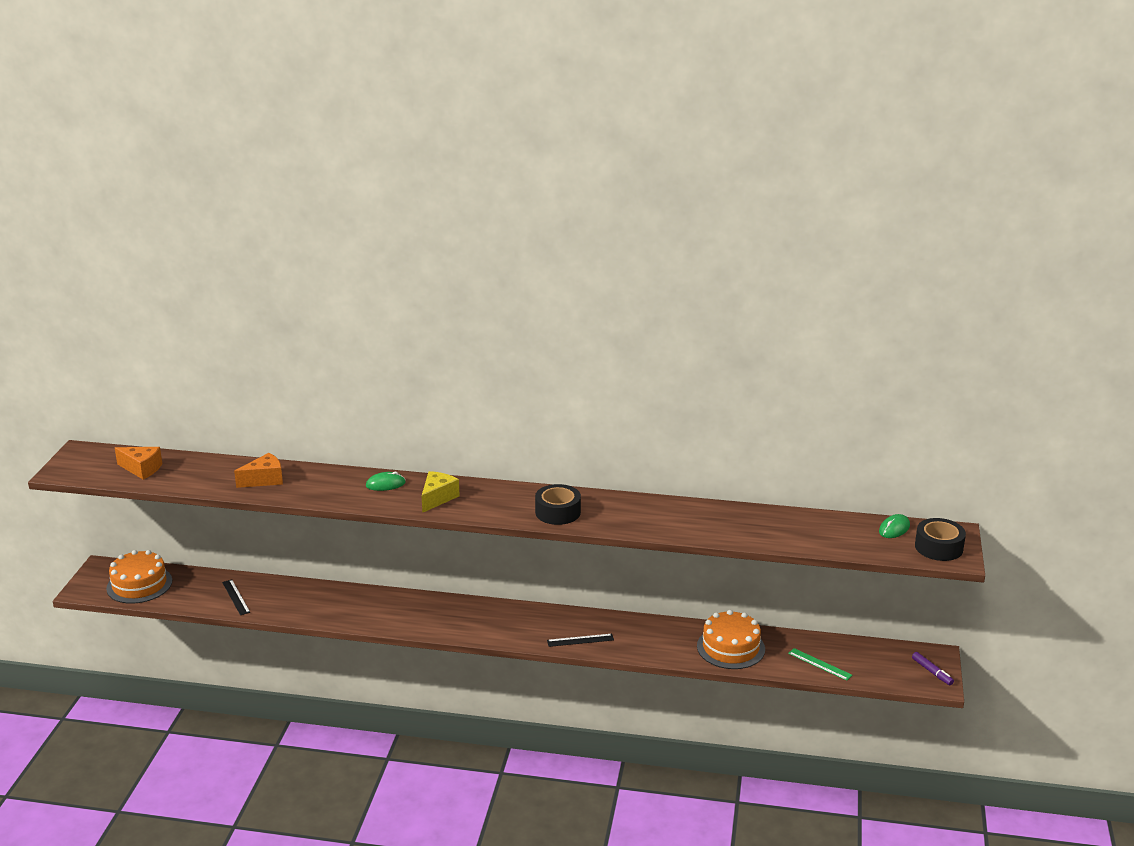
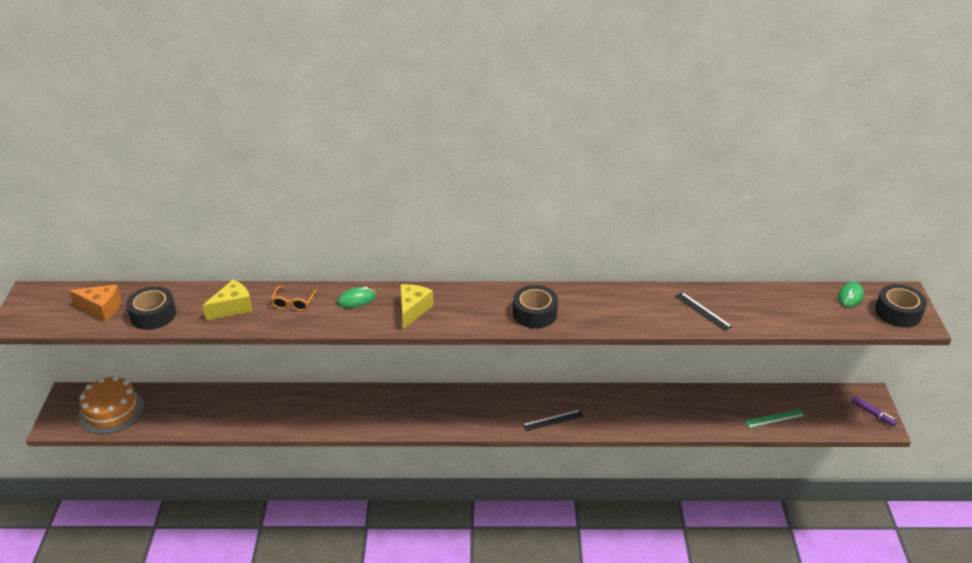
camera: 10 degrees left, 10 degrees up
(188, 478) = (153, 315): none -> black tape
(236, 597) = (211, 413): black ruler -> black ruler (702, 311)
(264, 480) = (232, 307): orange cheese -> yellow cheese
(324, 481) = (293, 303): none -> orange glasses
(730, 647) = (690, 411): orange cake -> none
(820, 664) = (774, 418): green ruler -> green ruler turned 45 degrees counterclockwise

